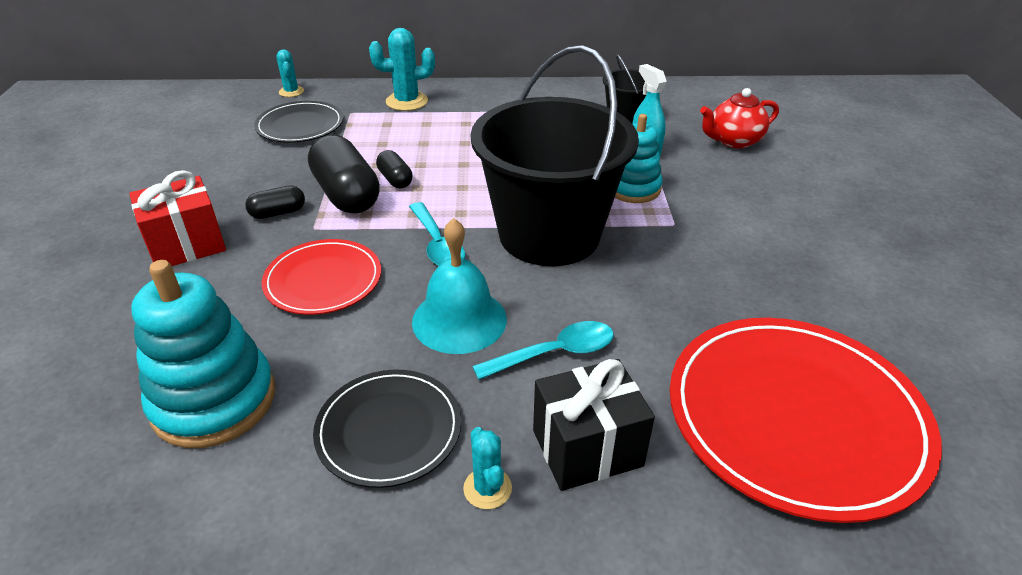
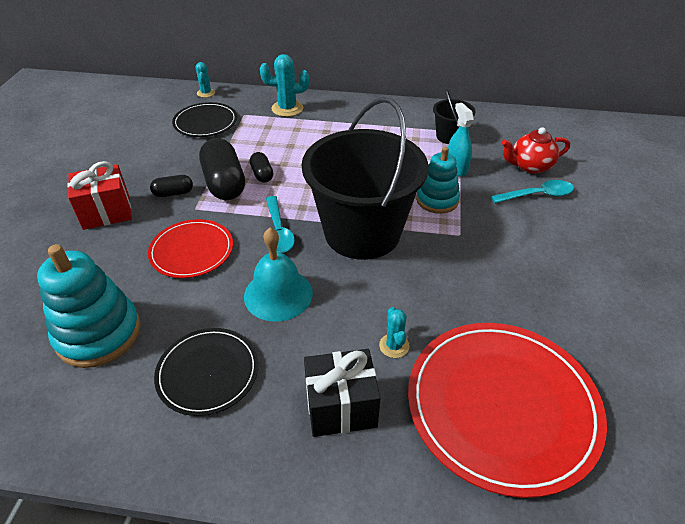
camera: 10 degrees right, 5 degrees up
(487, 488) = (263, 426): turquoise cactus -> turquoise cactus (394, 346)
(554, 353) = (338, 330): turquoise spoon -> turquoise spoon (537, 195)

